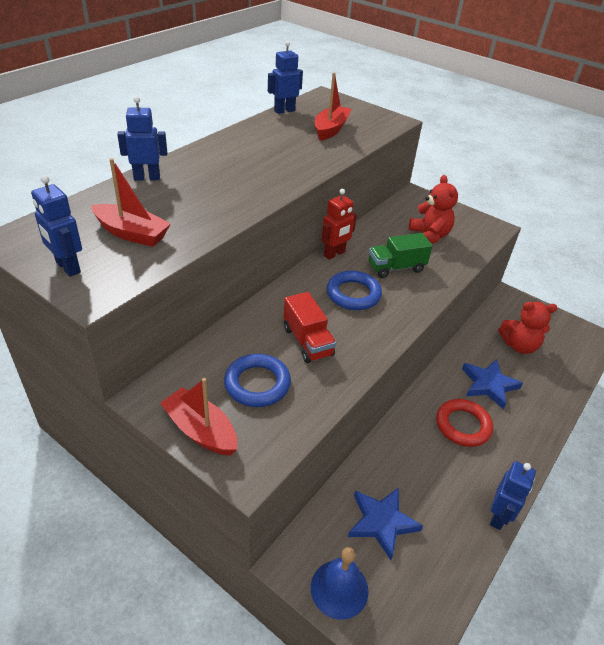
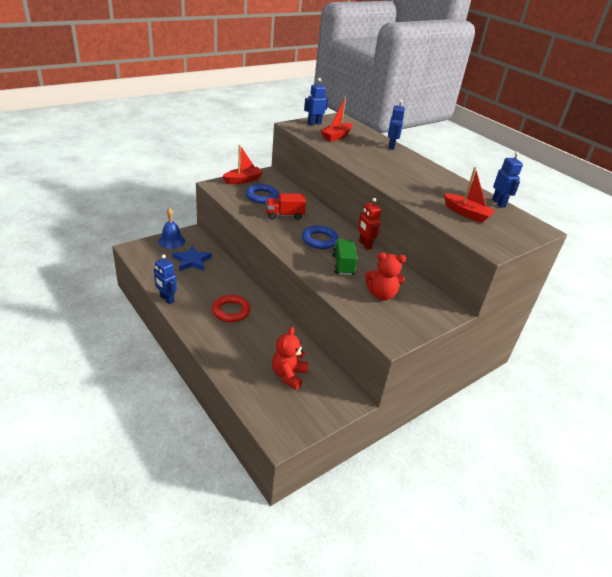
camera: 105 degrees right, 5 degrees down
(489, 385) = (257, 338): blue star -> none

